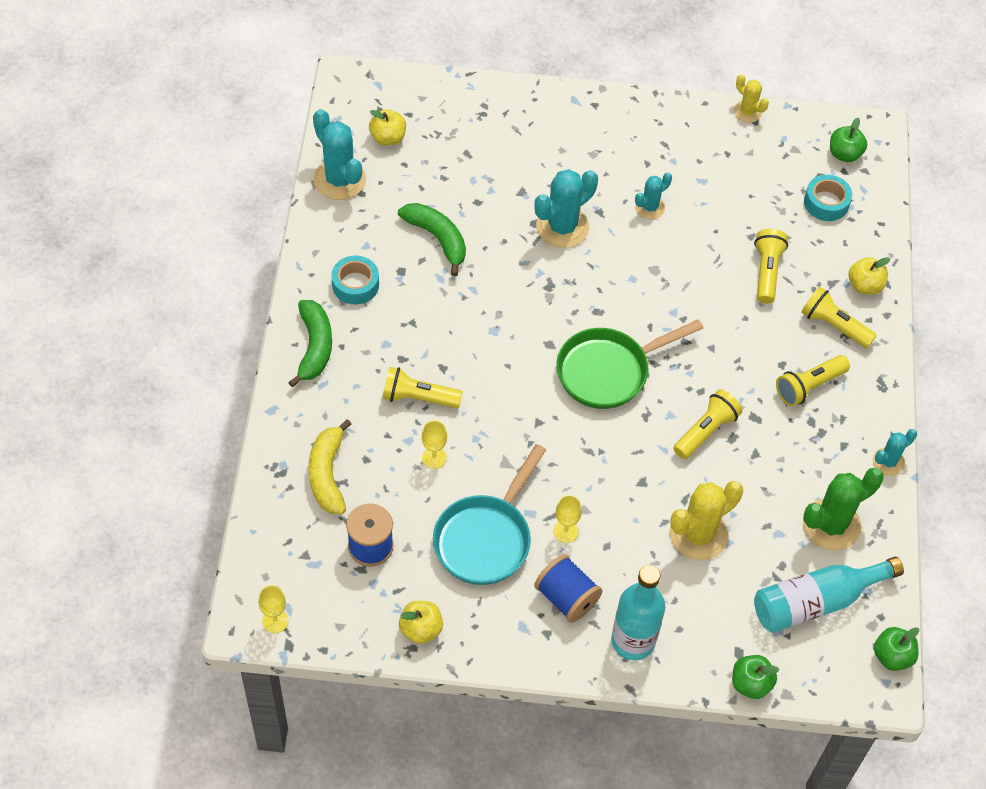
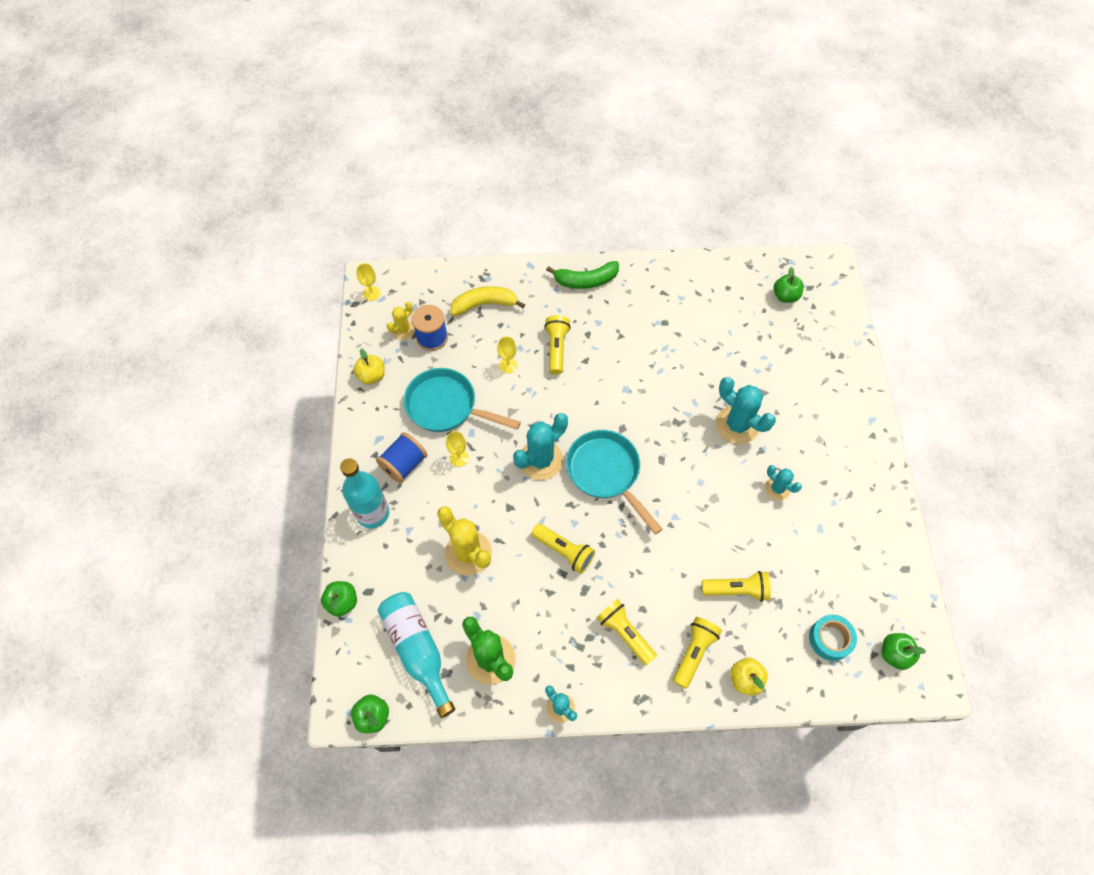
camera: 85 degrees right, 5 degrees up
(339, 179) = (736, 272): turquoise cactus -> turquoise cactus (541, 460)
(355, 285) = (645, 296): turquoise tape -> none
(388, 138) = (785, 296): yellow apple -> green apple
(437, 239) = (700, 341): green banana -> none
(608, 371) = (606, 473): green pan -> turquoise pan
(747, 112) = (912, 561): yellow cactus -> yellow cactus (403, 330)

